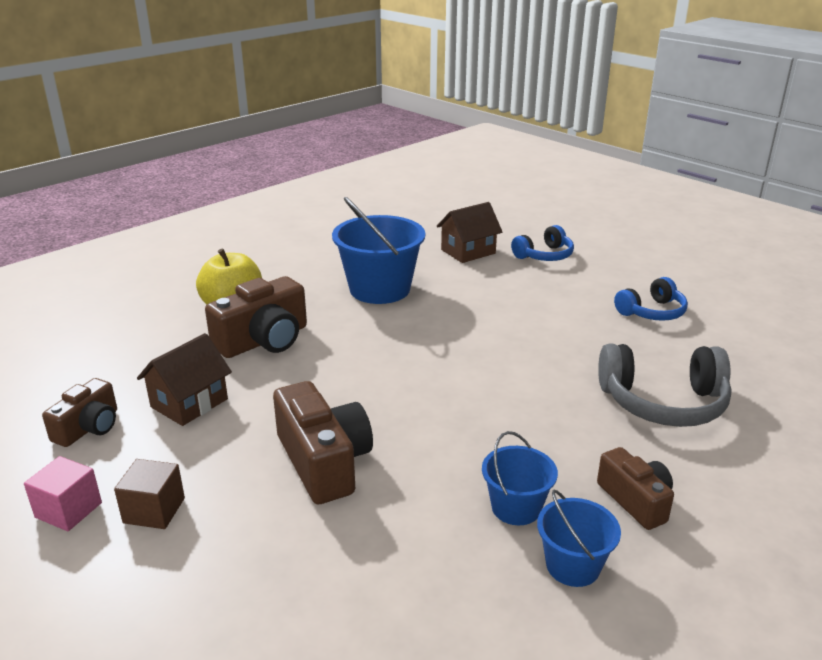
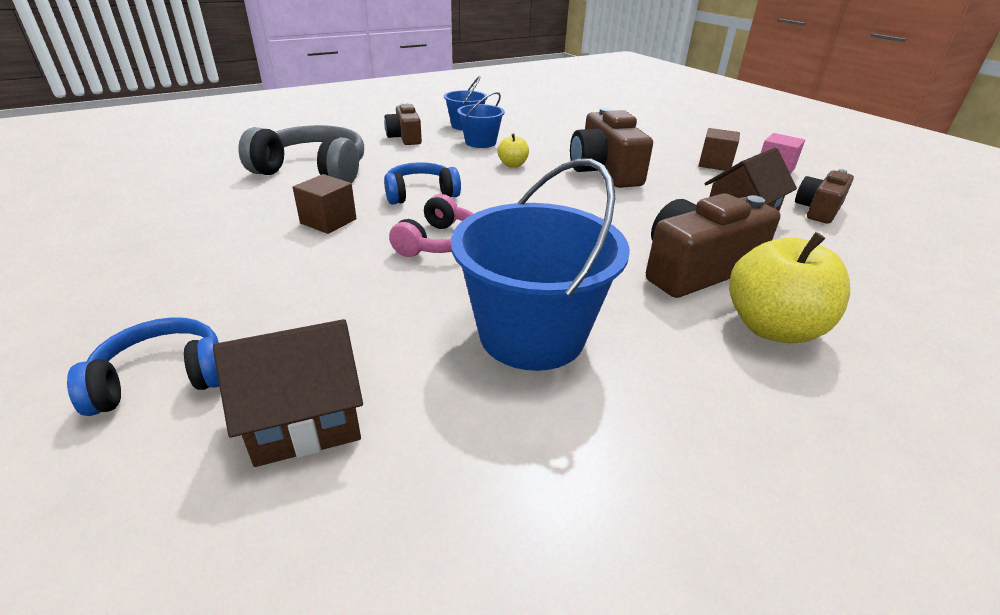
camera: 170 degrees left, 5 degrees up
(446, 455) = (512, 165): none -> yellow apple
(467, 336) = (439, 242): none -> pink headphones
(571, 343) = (328, 221): none -> brown cube
(652, 312) = (179, 242): blue headphones -> blue headphones (420, 194)

